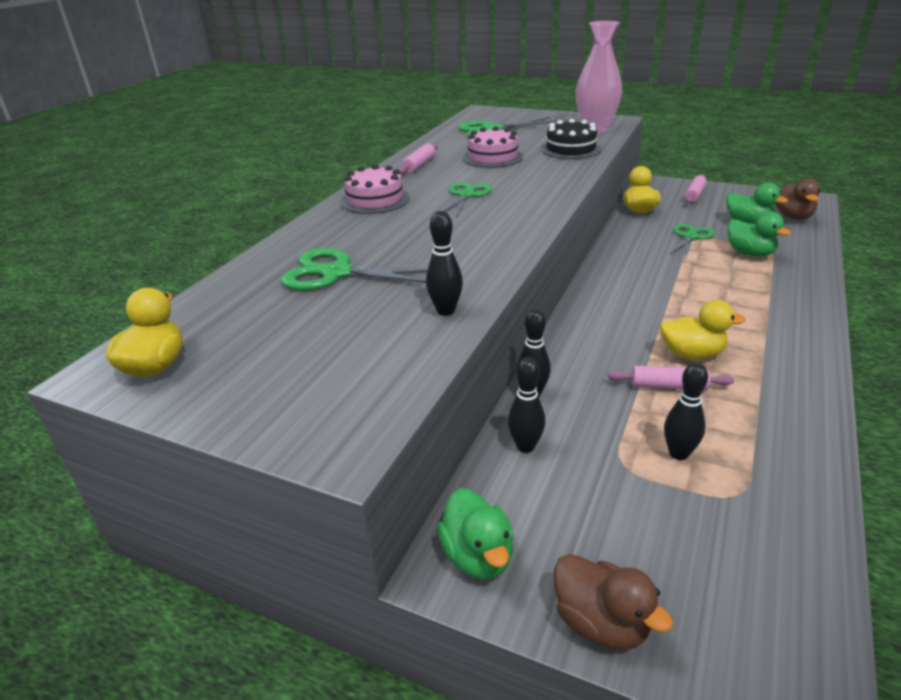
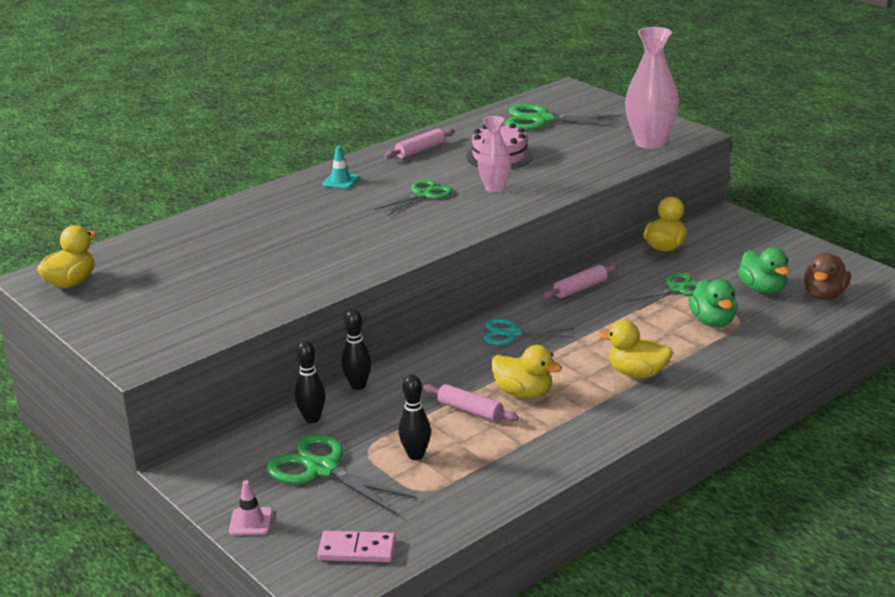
camera: 25 degrees right, 5 degrees down
(337, 273) = (243, 244): green scissors -> green scissors (322, 469)
(375, 200) = (340, 181): pink cake -> turquoise traffic cone
(445, 311) = (288, 294): black bowling pin -> none
(478, 556) = (214, 469): green duck -> none
(522, 178) = (494, 188): none -> pink vase
(570, 149) = (588, 163): black cake -> none
(601, 623) = (251, 522): brown duck -> pink traffic cone
(612, 303) = (512, 333): none -> turquoise scissors
(694, 195) = (753, 243): pink rolling pin -> pink rolling pin (580, 289)
(756, 309) = (637, 373): none -> yellow duck
(769, 613) = (357, 550): none -> pink domino

